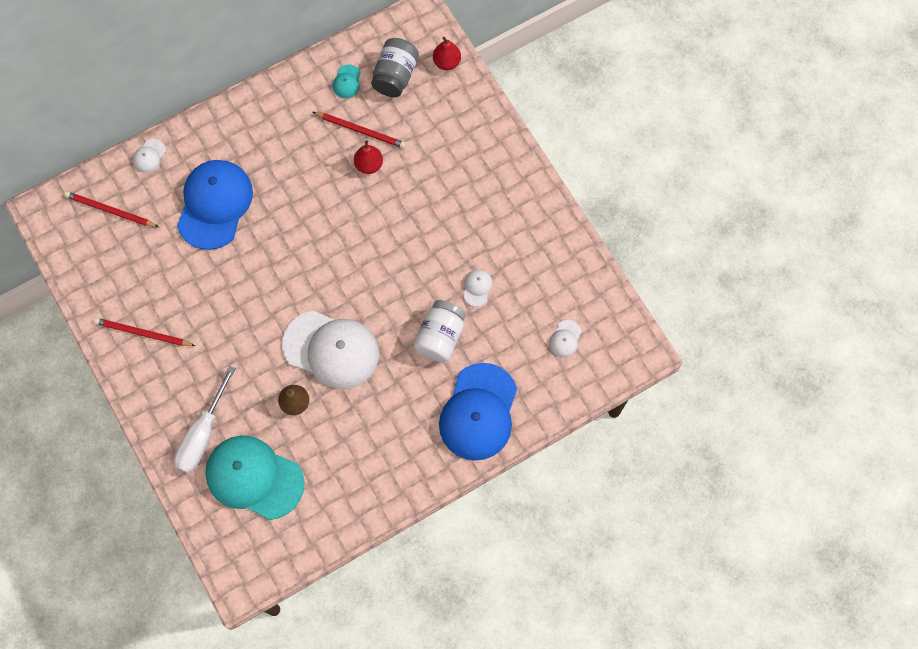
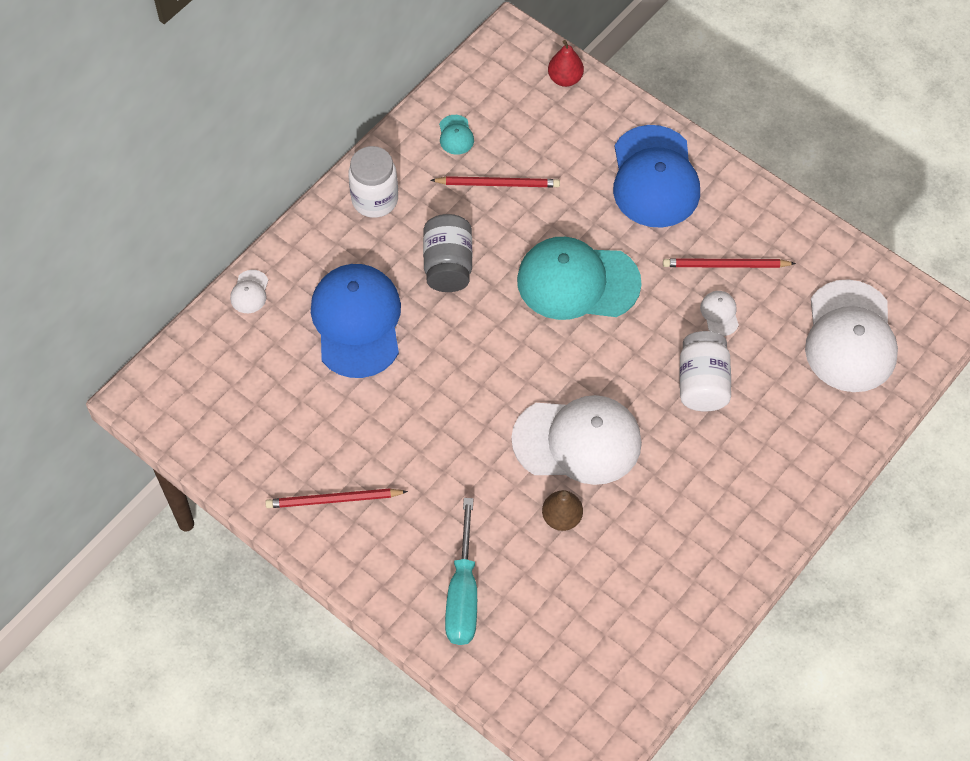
camera: 20 degrees left, 10 degrees down
(110, 210) = (228, 370): red pencil -> red pencil (725, 265)
(203, 434) = (463, 593): white screwdriver -> turquoise screwdriver
(254, 477) = (551, 623): turquoise cap -> turquoise cap (577, 282)
(267, 114) = (375, 200): none -> white jar
(369, 165) = (525, 218): red pear -> none
(395, 76) = (511, 111): grey jar -> grey jar (448, 265)
(478, 412) = (788, 453): blue cap -> blue cap (654, 177)
(565, 339) = (850, 337): white cap -> white cap, size x2.49

